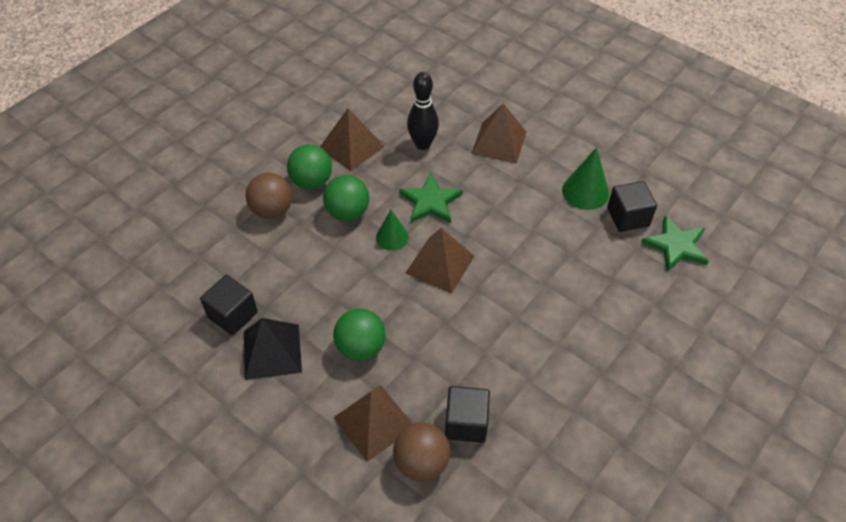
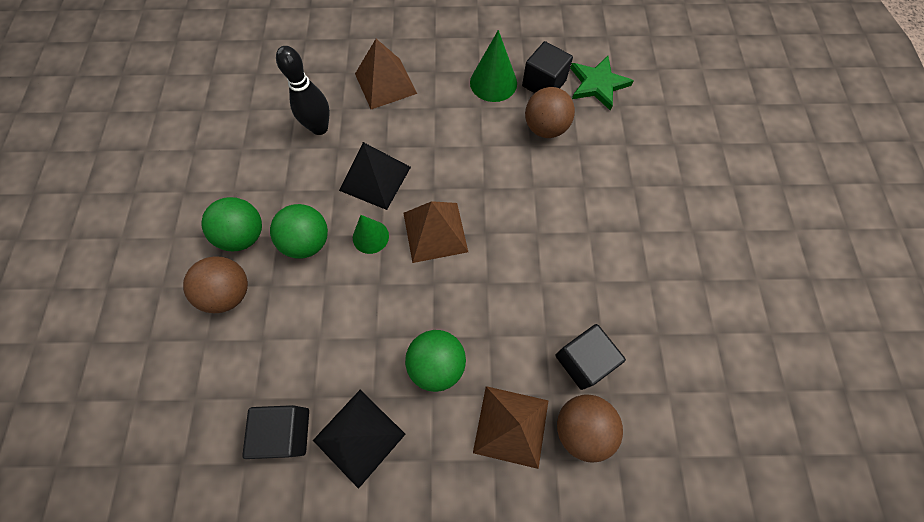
camera: 40 degrees left, 15 degrees up
(351, 147) = (253, 174): brown pyramid -> none
(430, 202) = (375, 178): green star -> black pyramid
(596, 249) = (545, 128): none -> brown ball

